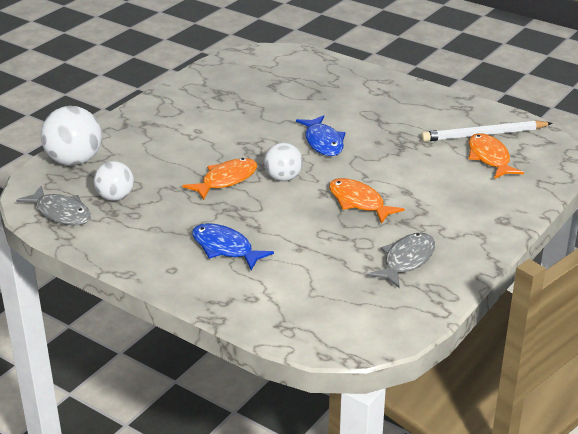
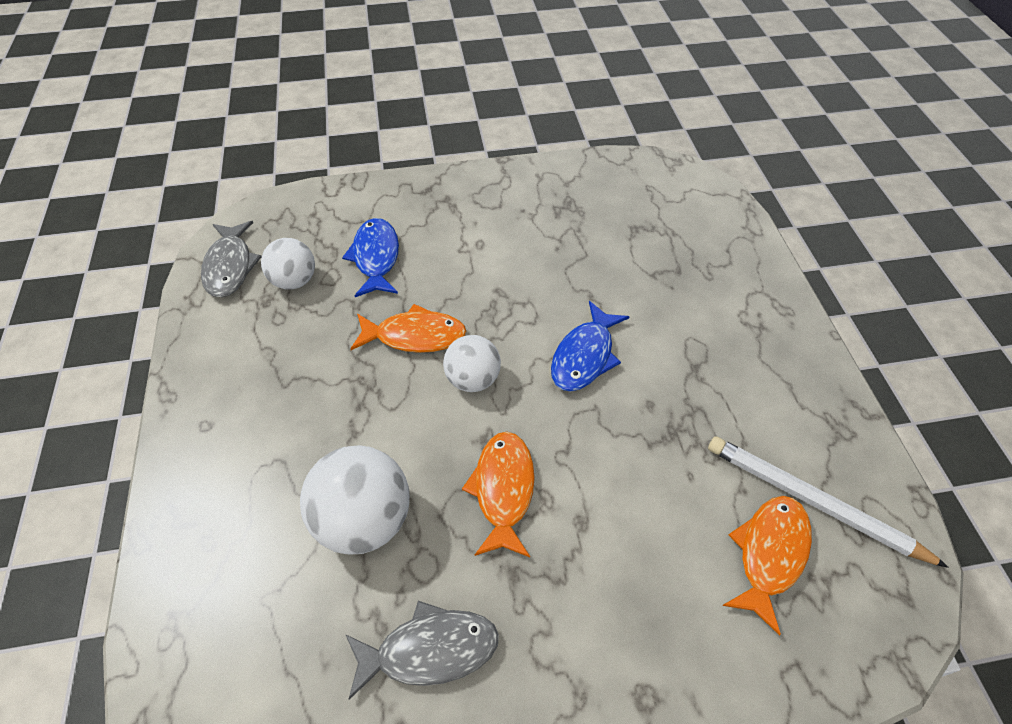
camera: 45 degrees right, 20 degrees up
(74, 161) = (326, 207): white ball -> white ball (364, 519)
(225, 248) = (285, 438): blue fish -> blue fish (376, 257)

